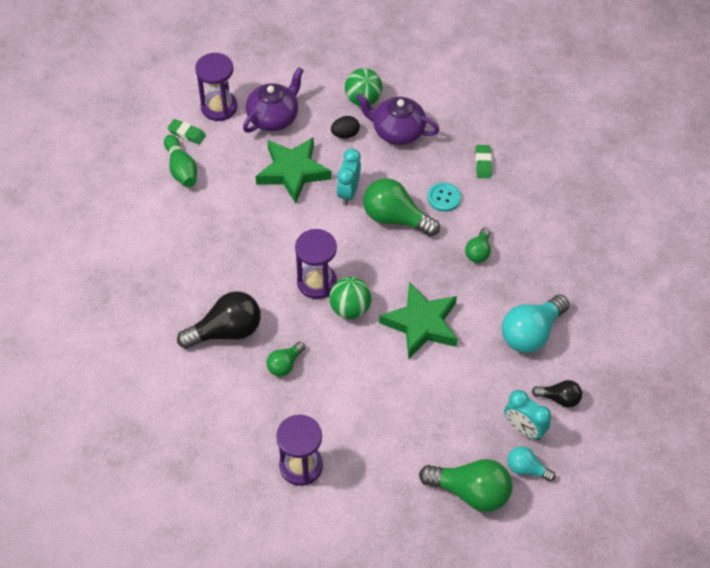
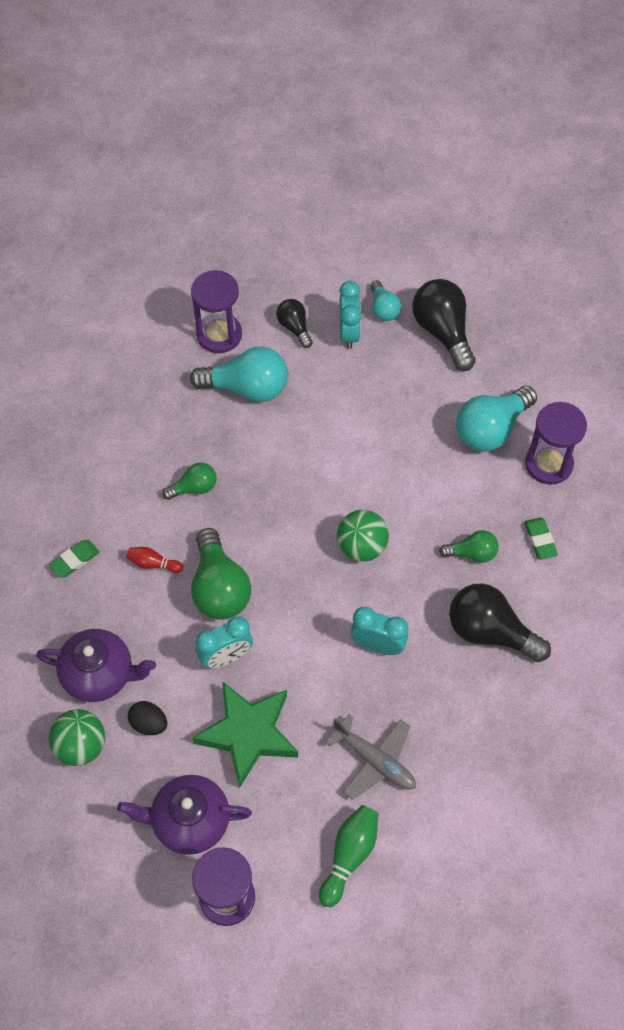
camera: 130 degrees left, 5 degrees up
(187, 133) = (297, 897): green eraser -> green eraser (540, 540)
(216, 216) = (375, 761): none -> grey plane
(279, 268) = (378, 645): none -> turquoise clock
(317, 282) = (361, 598): purple hourglass -> purple hourglass (219, 334)
(361, 453) = (491, 429): none -> turquoise light bulb
(397, 131) = (99, 674): purple teapot -> purple teapot turned 60 degrees counterclockwise
(421, 324) = (320, 477): green star -> none
(444, 198) = (153, 563): turquoise button -> red bowling pin
(470, 492) = (443, 332): green light bulb -> black light bulb

